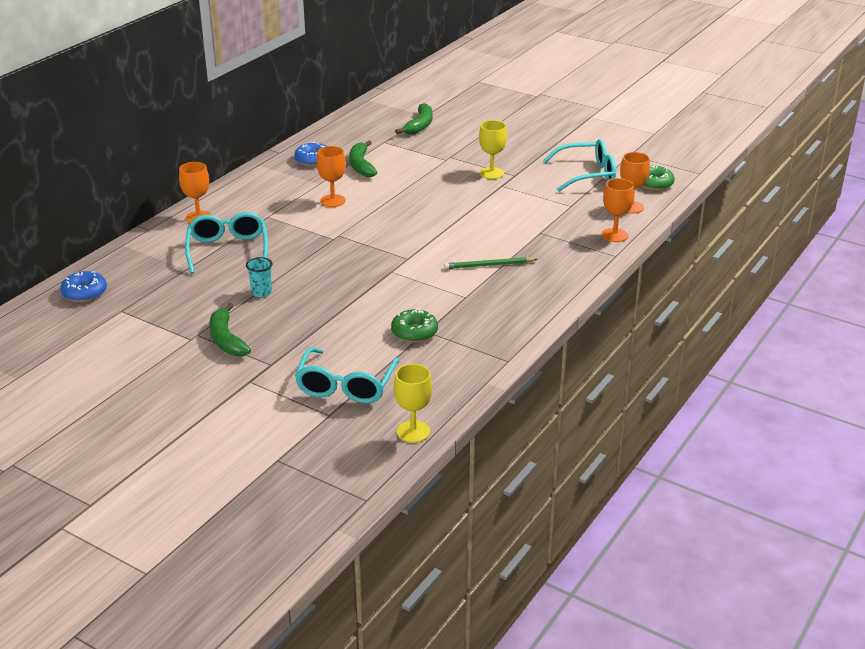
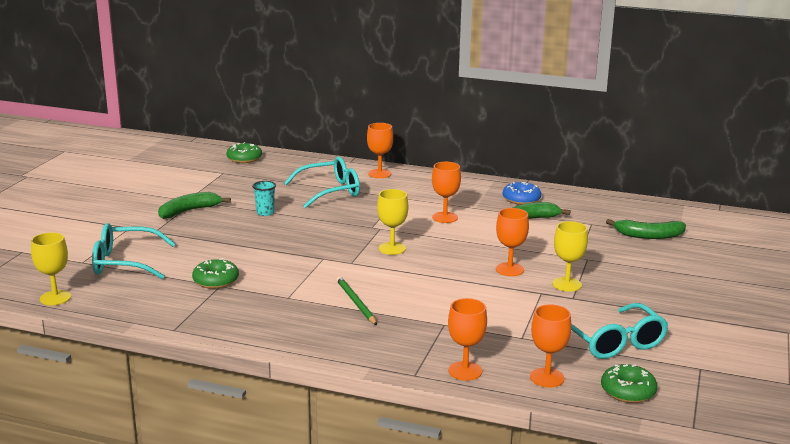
camera: 75 degrees right, 10 degrees down
(84, 293) = (244, 158): blue donut -> green donut
(387, 235) = (392, 248): none -> yellow goblet
(455, 190) = (509, 269): none -> orange goblet

